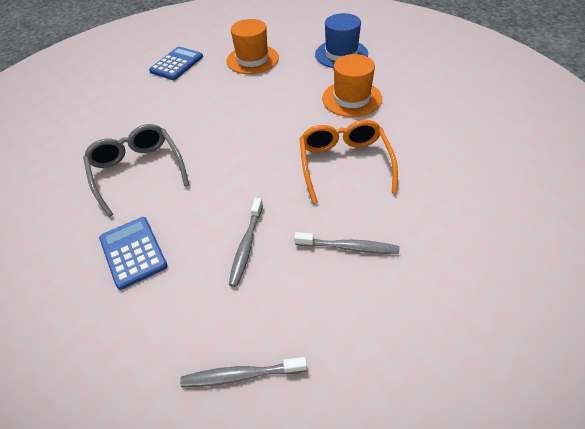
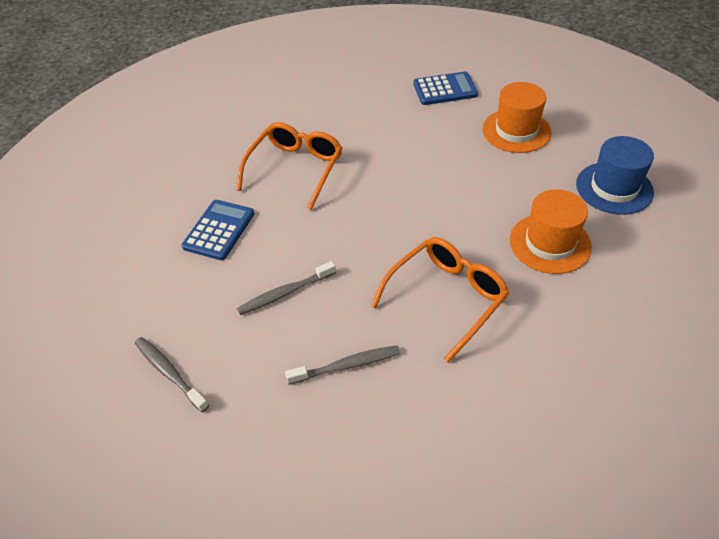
camera: 50 degrees right, 0 degrees up
(137, 171) = (295, 169): grey glasses -> orange glasses
(349, 247) = (347, 365): grey toothbrush -> grey toothbrush turned 75 degrees counterclockwise

